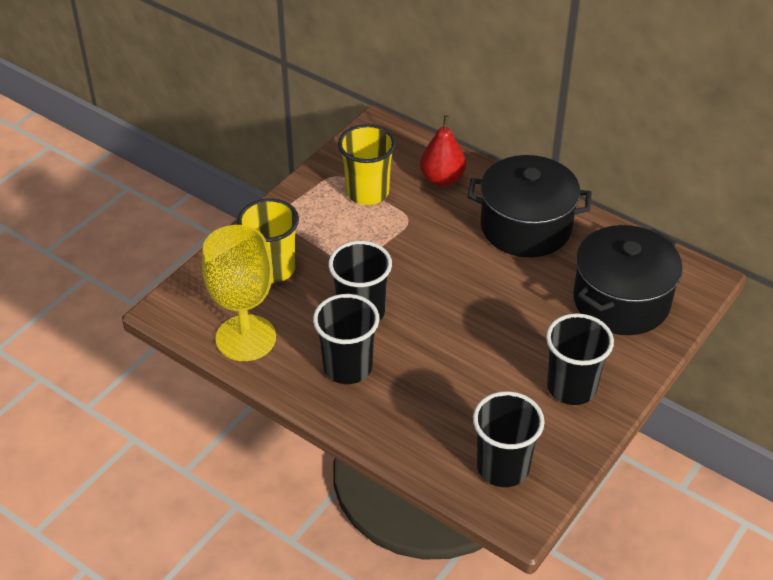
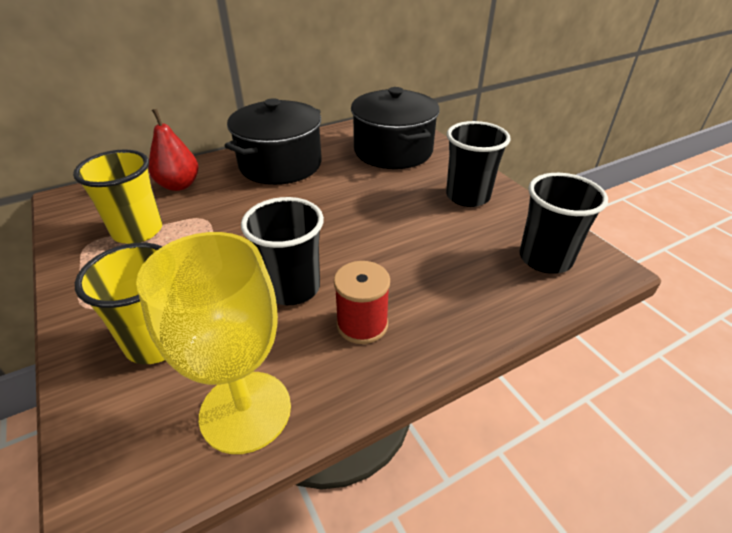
camera: 65 degrees left, 5 degrees down
(347, 367) = (362, 324): black cup -> red spool

